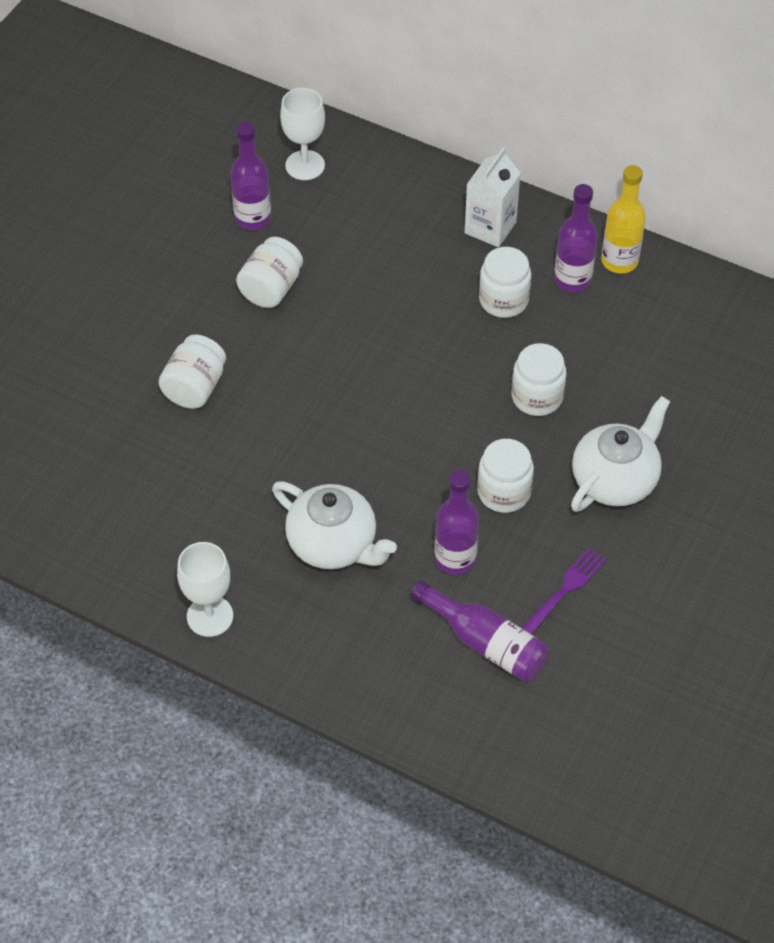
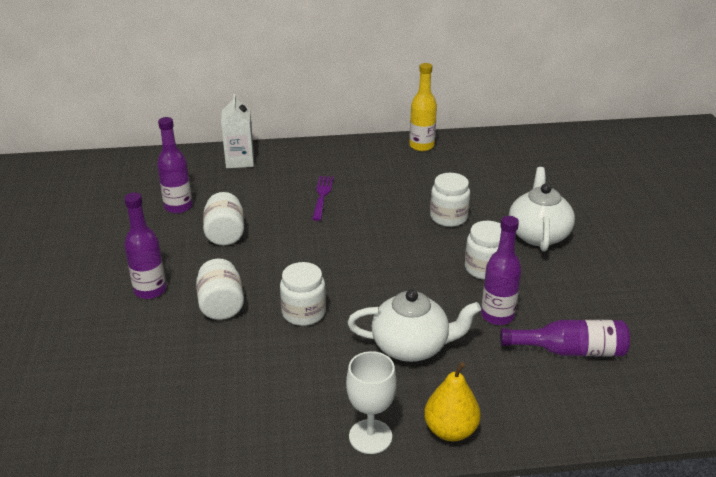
camera: 35 degrees left, 20 degrees down
(284, 654) = (450, 430): none -> yellow pear
(305, 165) = (189, 172): white goblet -> none
(490, 228) = (334, 158): white carton -> white carton (240, 161)
(503, 300) = (378, 184): white jar -> white jar (303, 313)
(564, 591) = (580, 299): purple fork -> purple fork (322, 196)
(572, 279) = (406, 162): purple bottle -> purple bottle (150, 290)

